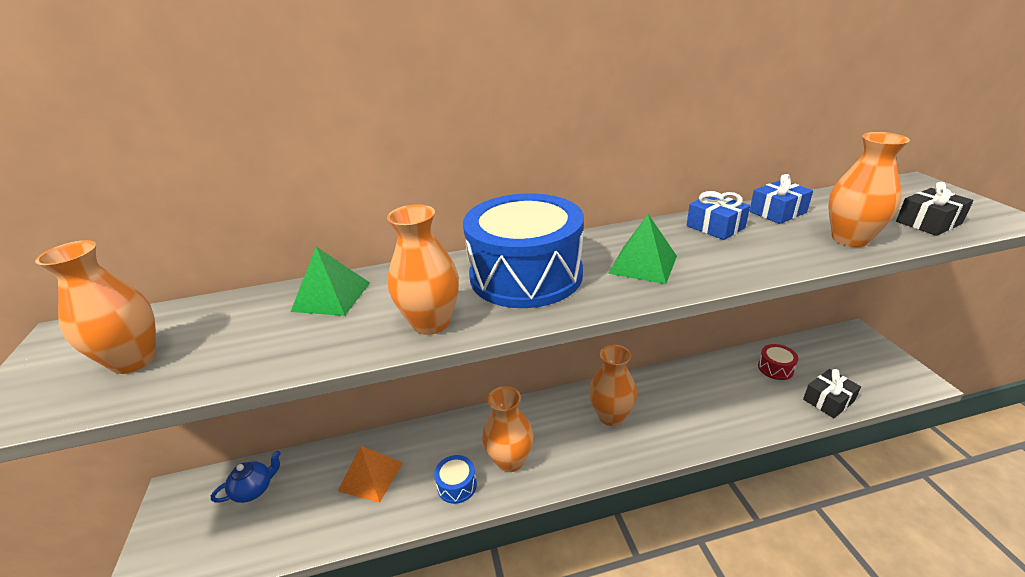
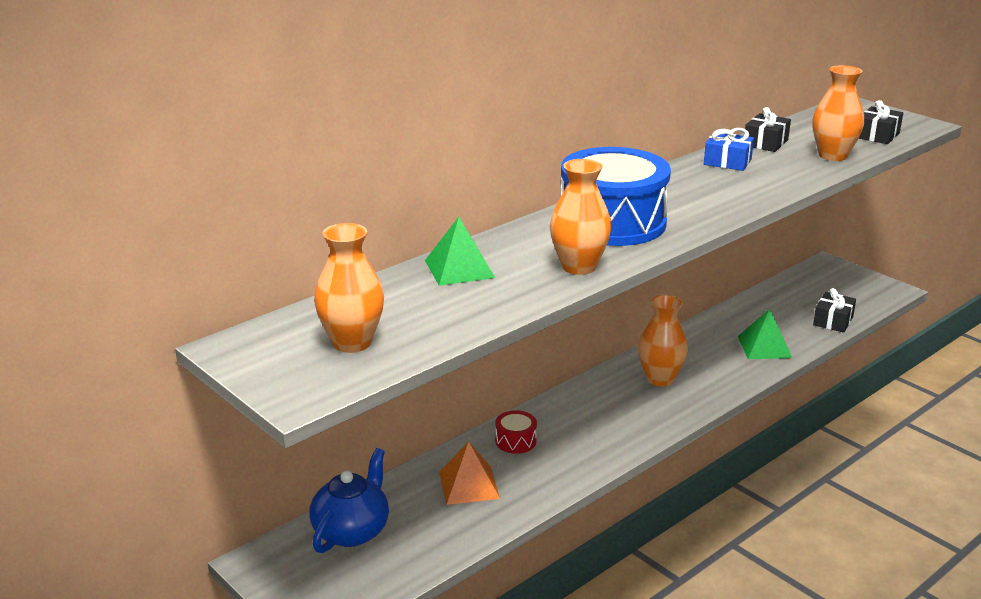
camera: 30 degrees left, 5 degrees down
(254, 489) = (352, 531): blue teapot -> blue teapot, size x1.61
(457, 485) = (563, 465): blue drum -> none
(510, 460) = (595, 435): orange vase -> none
(643, 264) = (698, 198): green pyramid -> green pyramid (764, 347)
(775, 368) = (777, 307): red drum -> red drum (515, 441)
(777, 212) = (765, 143): blue gift -> black gift

